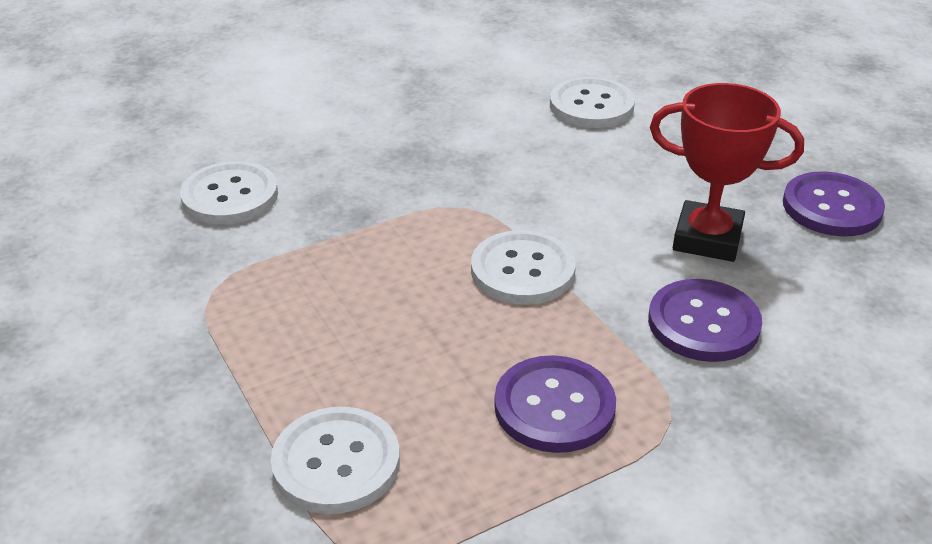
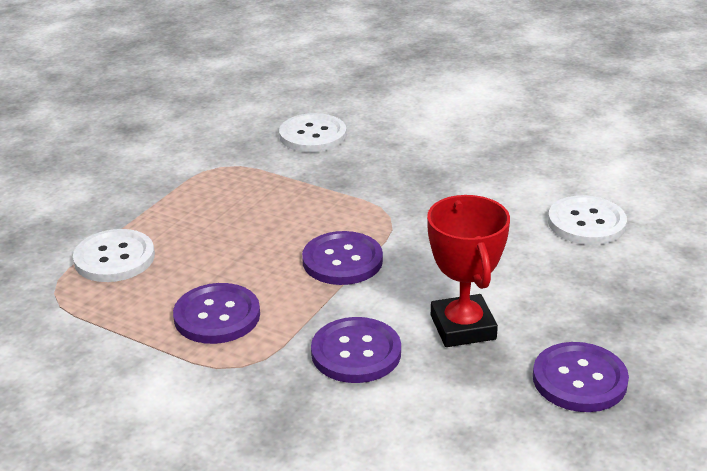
camera: 60 degrees right, 5 degrees down
(522, 270) = (342, 261): white button -> purple button

